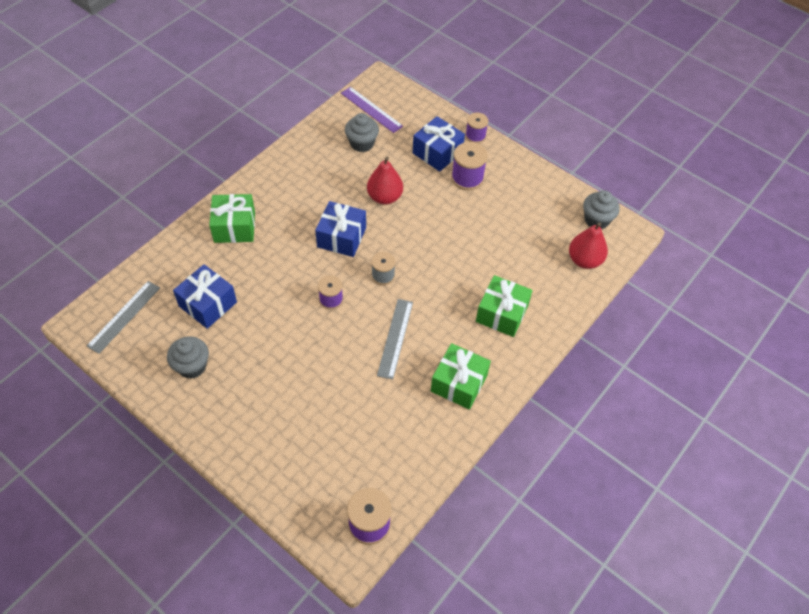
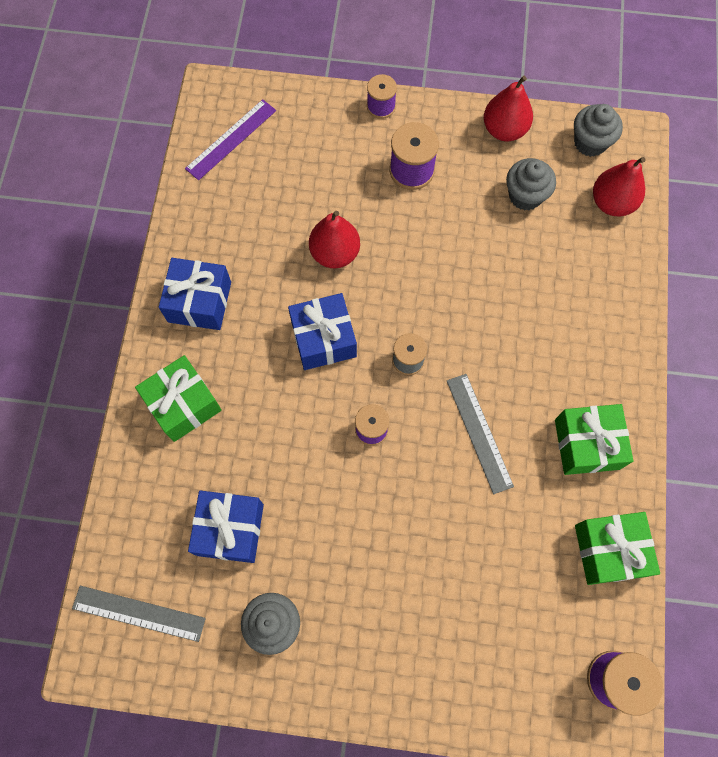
camera: 30 degrees left, 15 degrees up
(124, 316) = (139, 613): grey ruler -> grey ruler turned 75 degrees counterclockwise
(362, 143) = (254, 194): grey cupcake -> grey cupcake (525, 196)
(371, 109) = (231, 139): purple ruler -> purple ruler turned 60 degrees counterclockwise
(437, 152) = (353, 155): blue gift -> blue gift (199, 302)
(501, 314) = (571, 327): green gift -> green gift (609, 550)
(544, 185) = (504, 130): none -> red pear

